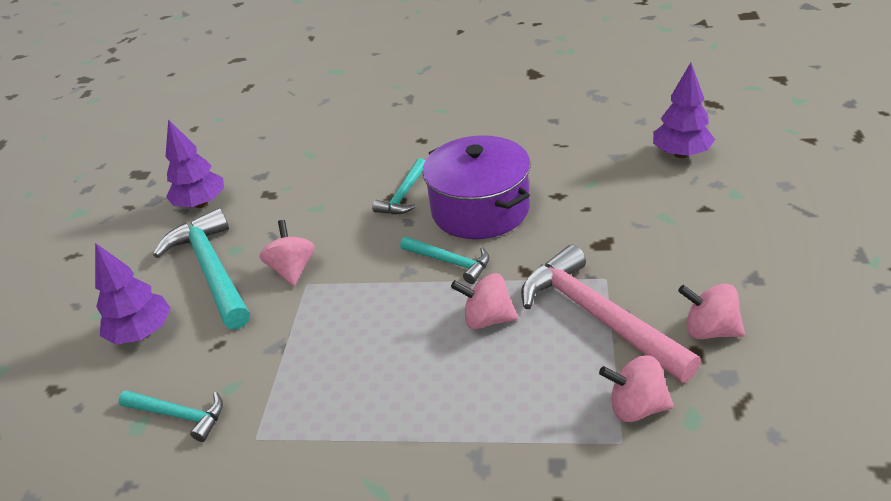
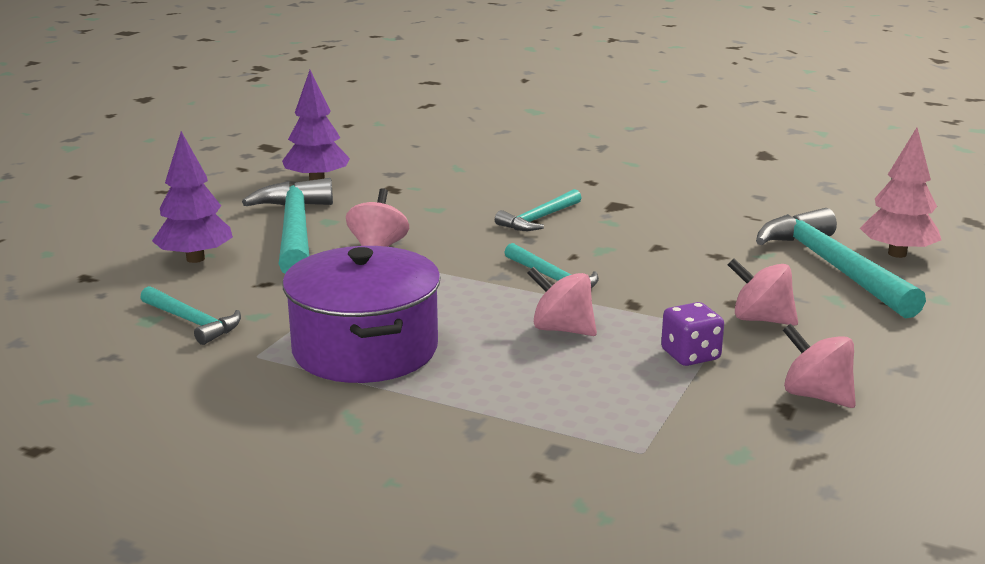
camera: 15 degrees right, 15 degrees down
(480, 209) = (617, 247): purple pot -> purple pot (365, 349)
(597, 316) = (690, 355): pink hammer -> purple dice
(636, 407) = (680, 431): pink spinning top -> pink spinning top (761, 319)
(645, 182) = (833, 267): none -> turquoise hammer
(681, 154) = (897, 254): purple tree -> pink tree

